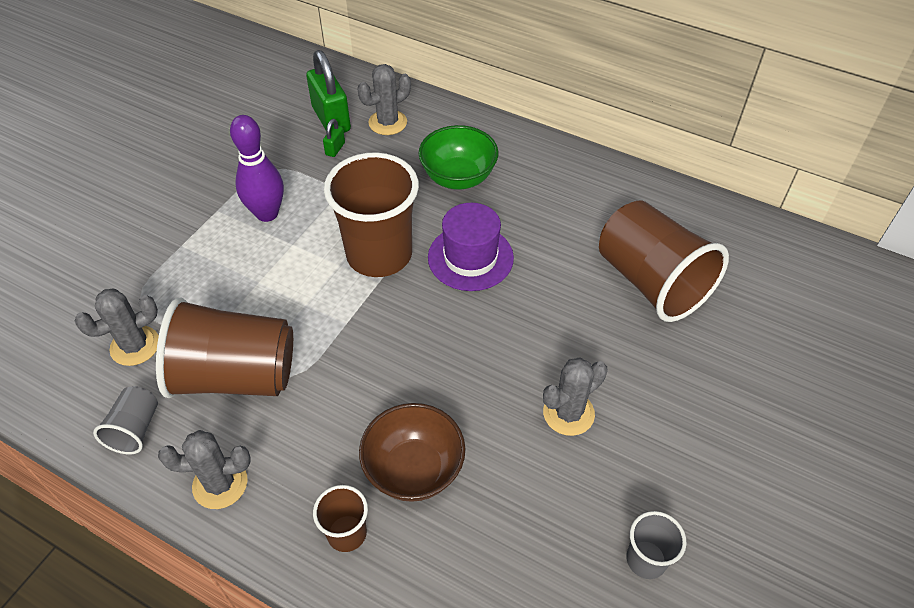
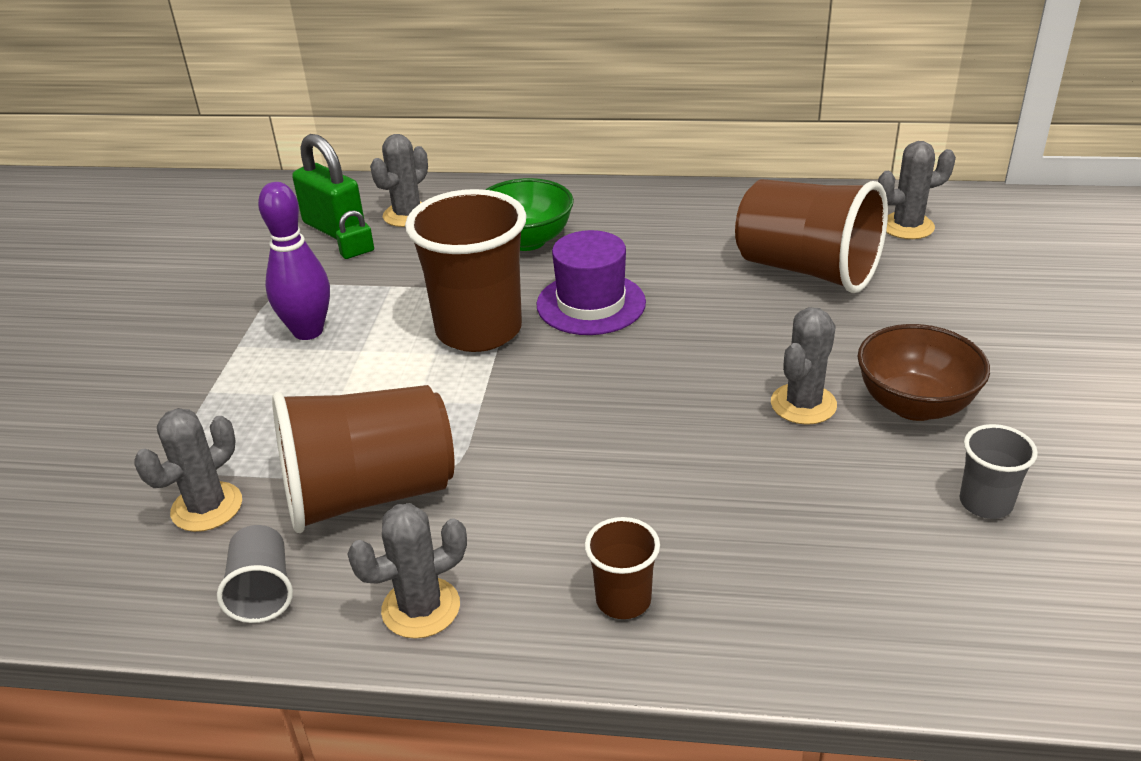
camera: 20 degrees left, 15 degrees down
(335, 149) = (357, 252): green padlock -> green padlock turned 60 degrees clockwise
(414, 470) = (663, 511): brown bowl -> brown bowl (914, 405)
(761, 264) = (907, 226): none -> grey cactus

